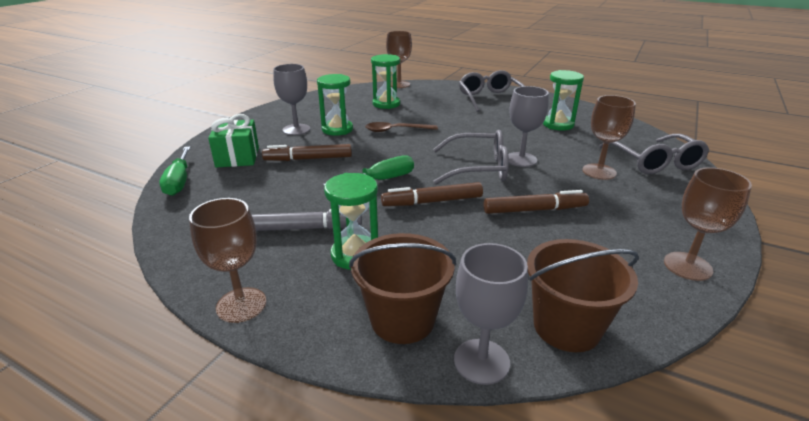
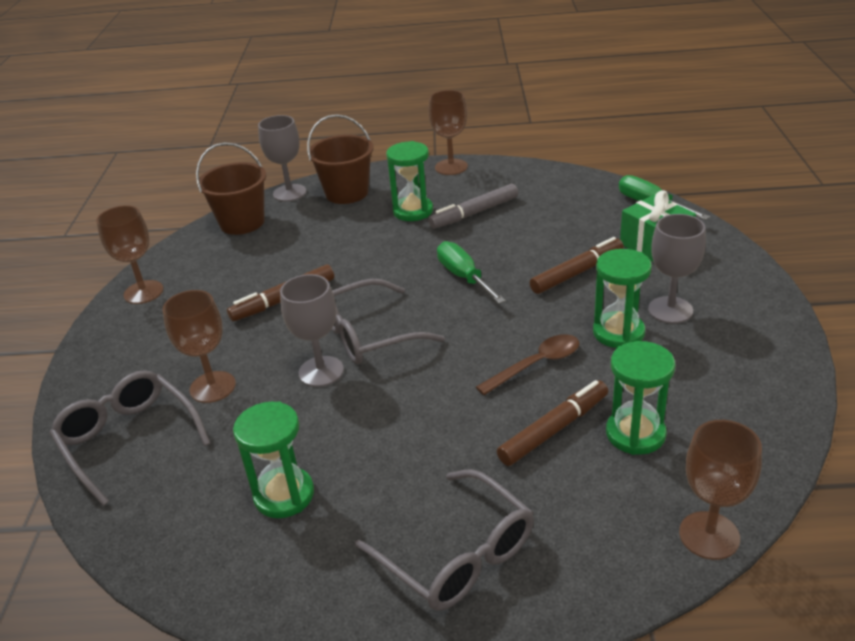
camera: 155 degrees right, 5 degrees up
(381, 180) = (464, 277): green screwdriver -> green screwdriver turned 120 degrees clockwise
(432, 202) = (390, 272): brown marker -> brown marker (554, 429)

